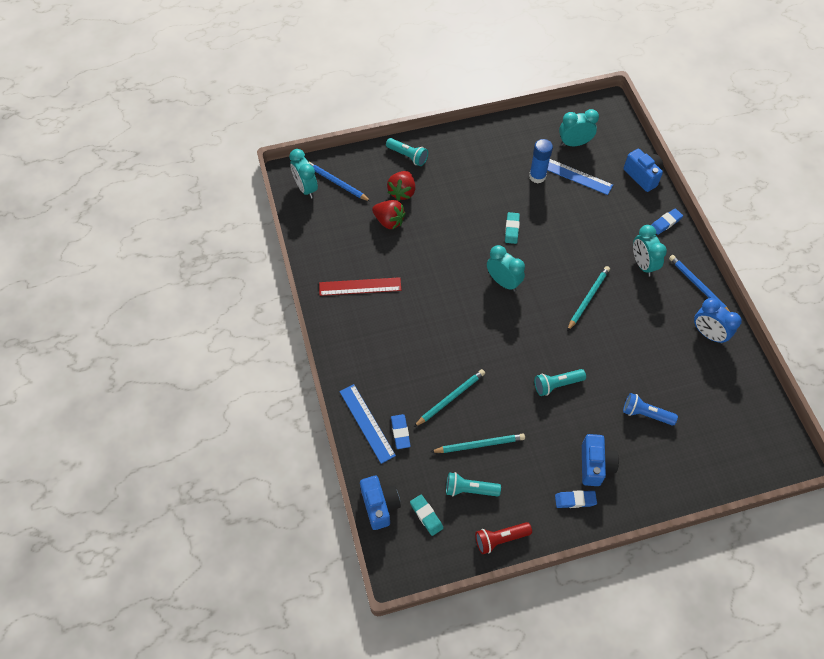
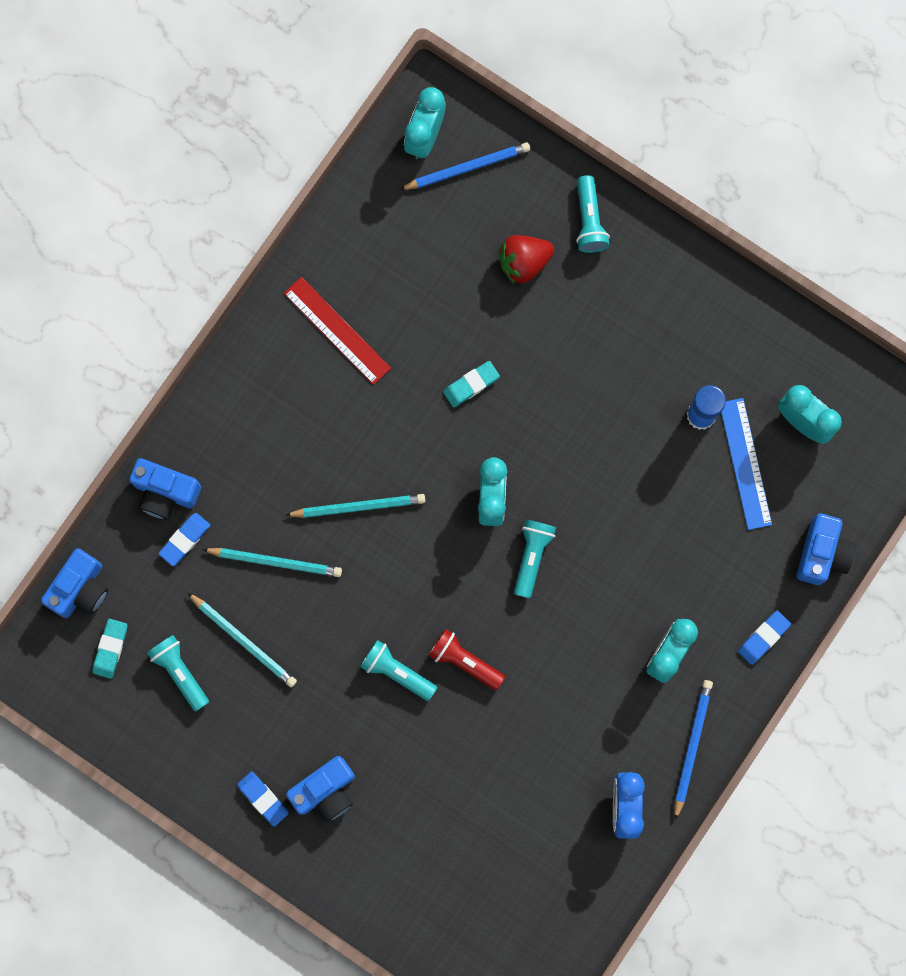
camera: 50 degrees right, 20 degrees up
(337, 183) = (467, 167): blue pencil -> blue pencil turned 75 degrees clockwise
(367, 423) = (165, 492): blue ruler -> blue camera
(389, 221) = (464, 284): red strawberry -> none
(500, 539) = (149, 750): red flashlight -> red flashlight (464, 661)
(512, 229) = (583, 448): turquoise eraser -> turquoise eraser (471, 385)
(547, 285) = (532, 556): none -> turquoise flashlight
(588, 298) = (554, 621): turquoise pencil -> turquoise pencil (358, 506)
(645, 414) = (443, 804): blue flashlight -> none
(665, 223) = (763, 638): blue eraser -> blue eraser turned 60 degrees counterclockwise

